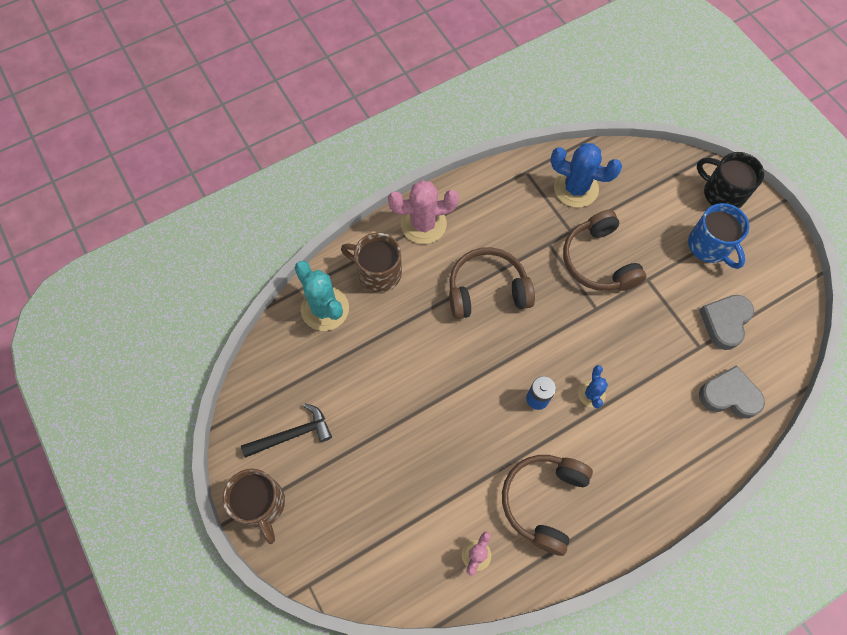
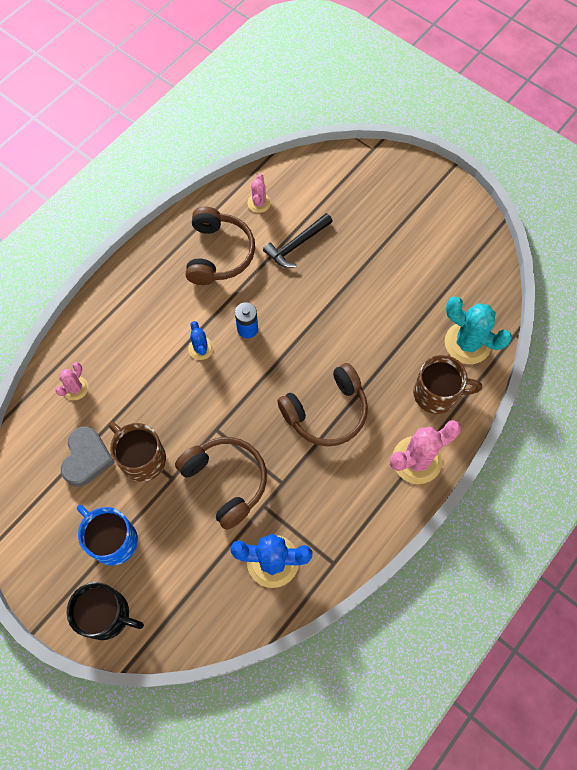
camera: 160 degrees right, 0 degrees up
(261, 504) = (434, 184): brown mug -> brown mug (142, 458)
(292, 434) = (438, 236): black hammer -> black hammer (297, 245)
(729, 395) = (75, 388): grey heart -> pink cactus

